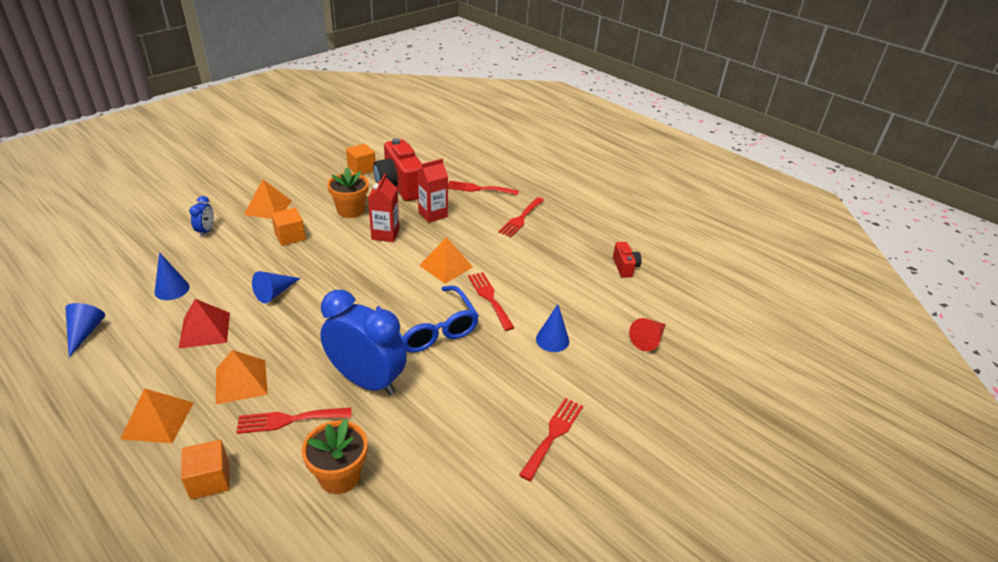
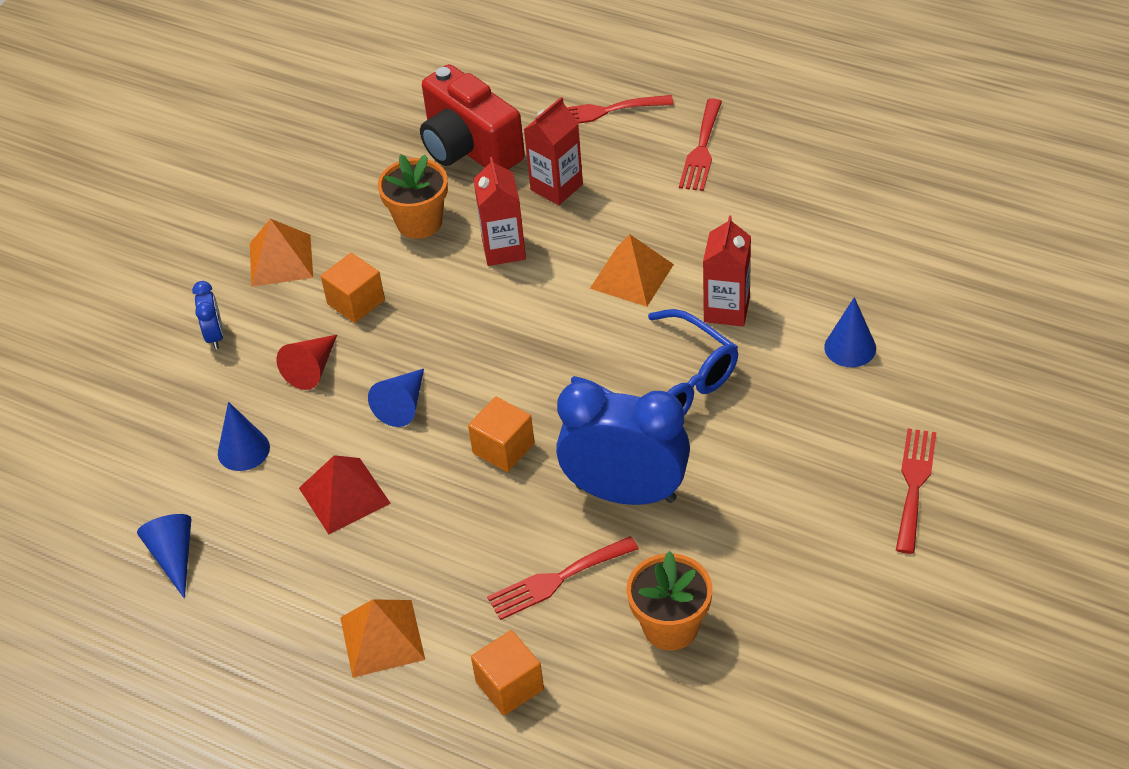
camera: 10 degrees left, 10 degrees up
(241, 381) = (453, 550): orange pyramid -> none
(361, 169) = (382, 132): orange cube -> orange cube (503, 448)
(489, 298) = (726, 309): red fork -> red carton
(625, 267) = (903, 190): red camera -> none
(648, 339) = (984, 303): red cone -> red cone (312, 369)

